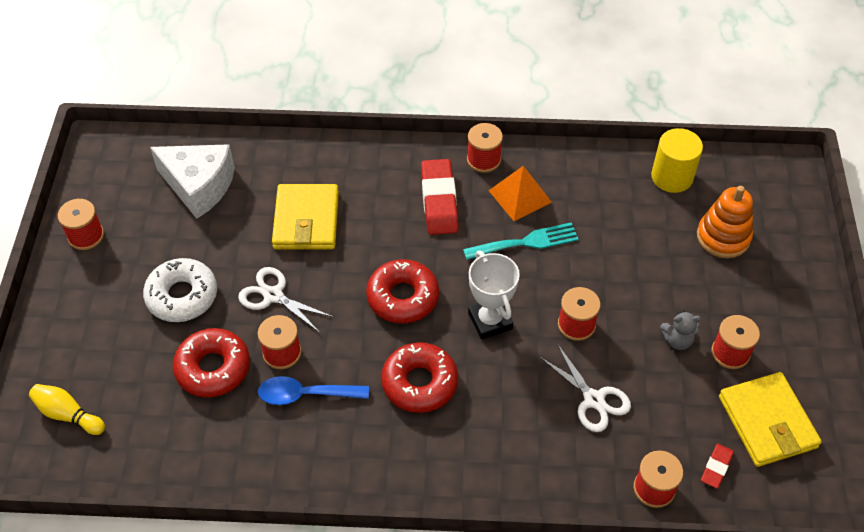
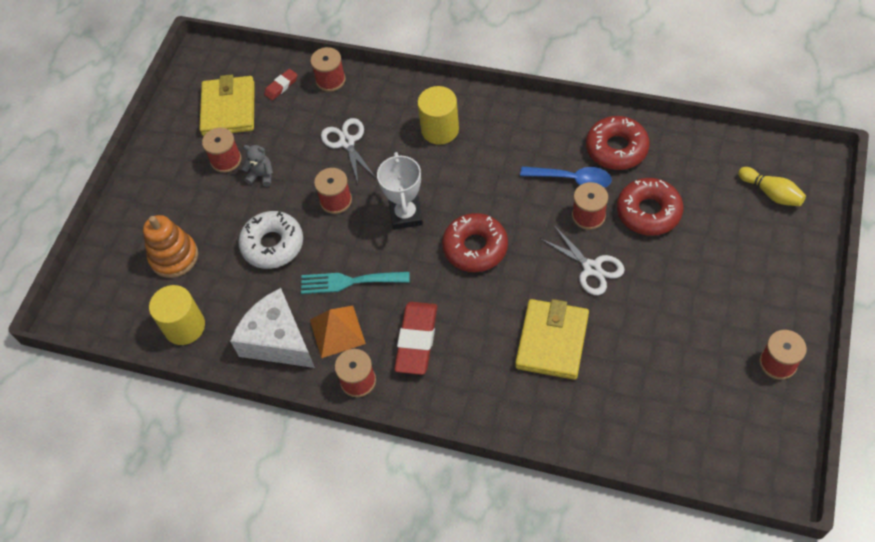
camera: 160 degrees left, 5 degrees up
(182, 296) = (677, 281): white donut -> white donut (273, 245)
(199, 186) = (661, 403): white cheese -> white cheese (277, 340)
(419, 383) = (478, 174): red donut -> red donut (616, 149)
(482, 436) = (440, 129): none -> yellow cylinder

